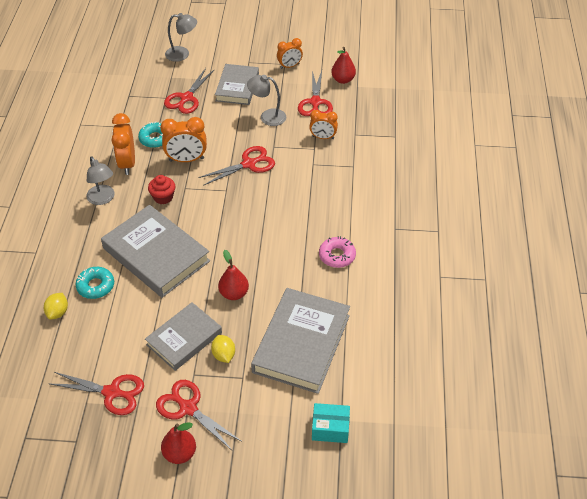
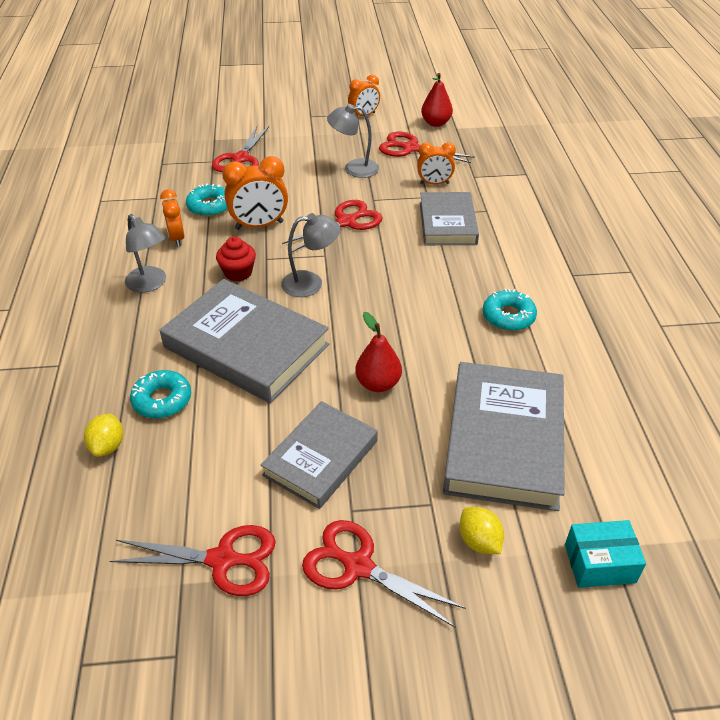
camera: 10 degrees left, 5 degrees down
(127, 163) = (177, 238): orange clock -> orange clock, size x0.65
(180, 453) = (366, 647): red pear -> none
(182, 54) = (223, 115): grey lamp -> grey lamp (311, 283)
(223, 355) = (390, 473): yellow lemon -> yellow lemon (479, 541)
(237, 87) = (304, 142): grey book -> grey book (447, 223)
(315, 102) = (410, 148): red scissors -> red scissors turned 120 degrees clockwise
(337, 256) = (508, 316): pink donut -> turquoise donut

